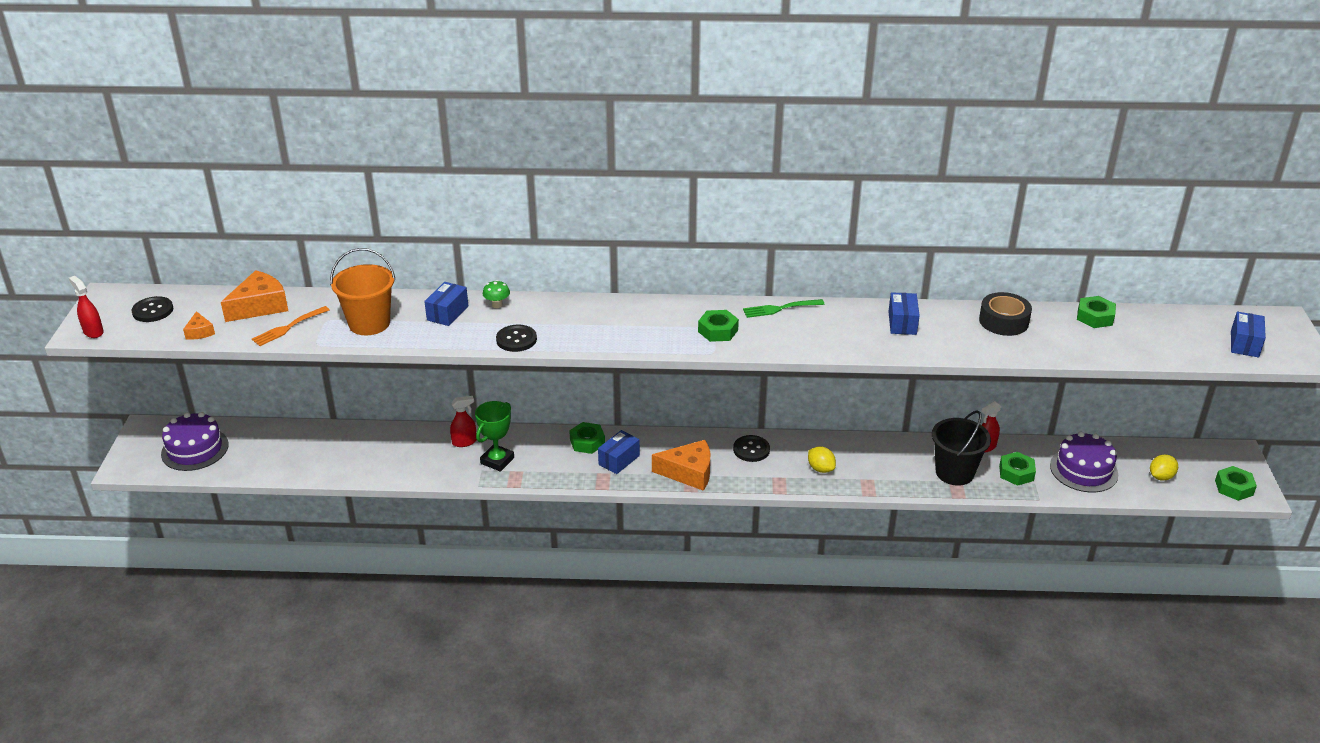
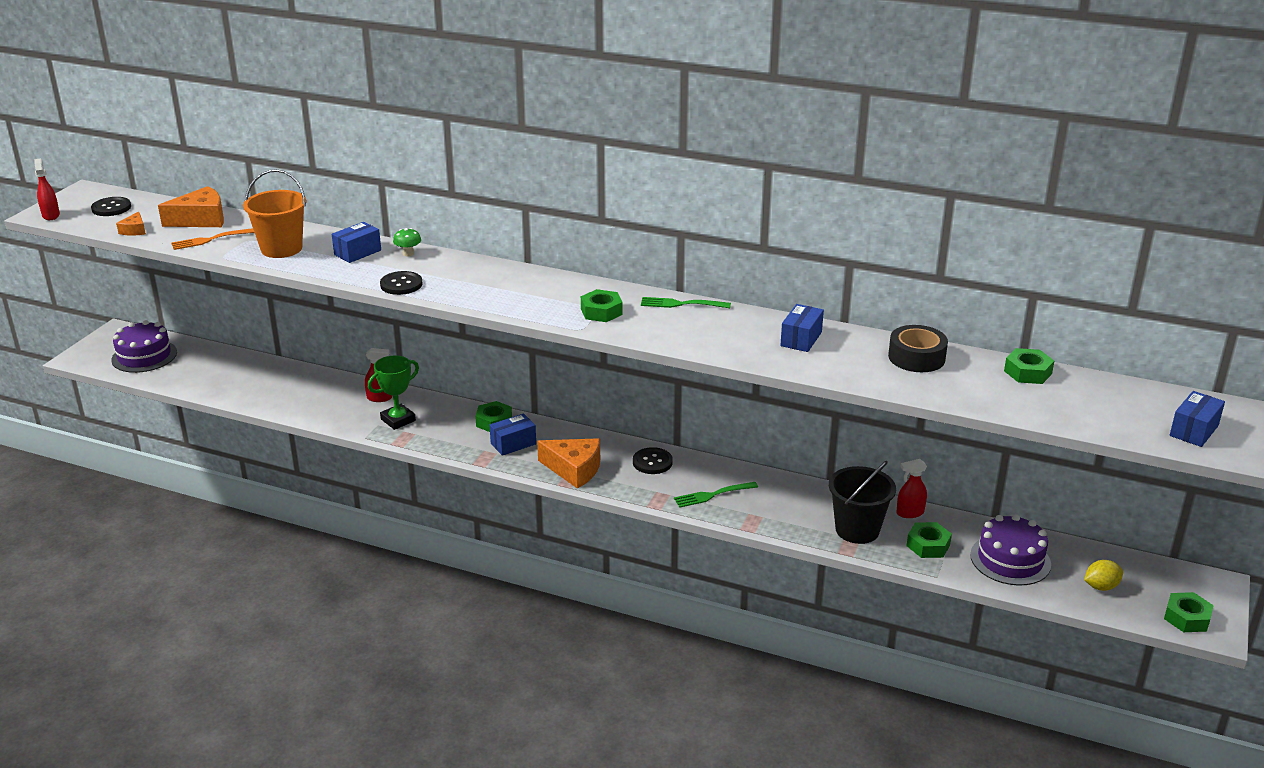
camera: 20 degrees right, 5 degrees down
(820, 469) = (712, 495): yellow lemon -> green fork

